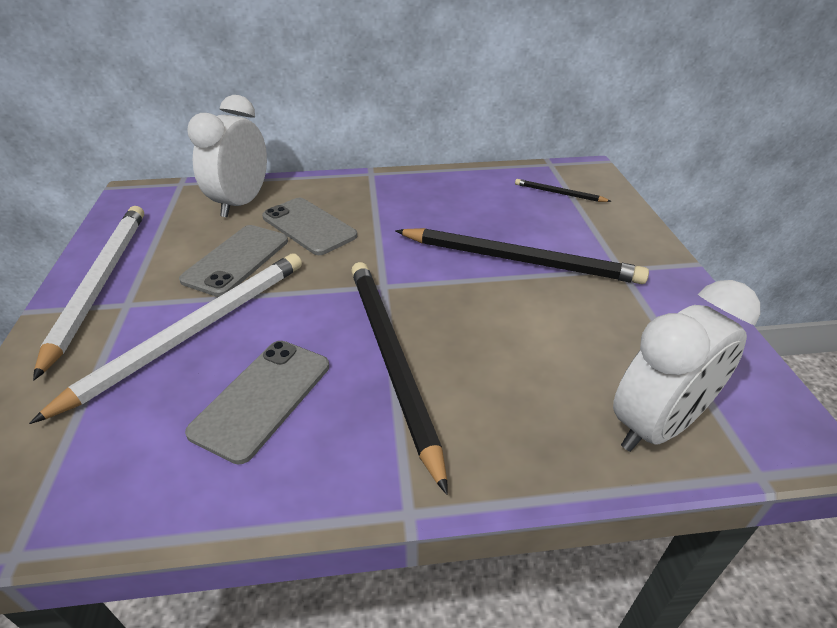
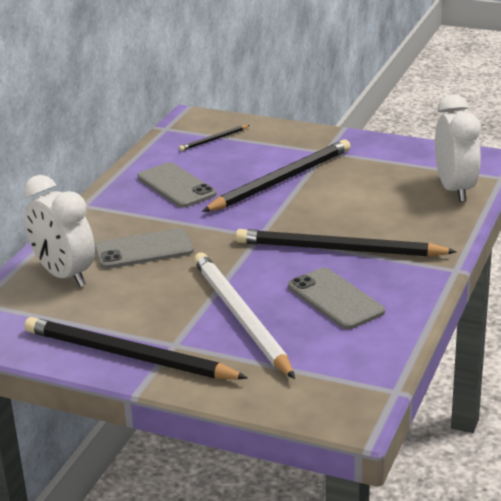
camera: 60 degrees left, 10 degrees down
(100, 283) = (129, 356): white pencil -> black pencil
(236, 260) = (161, 289): grey phone -> grey phone (176, 186)

